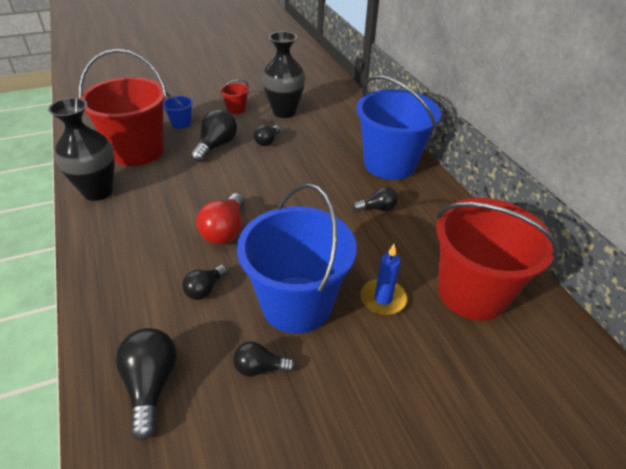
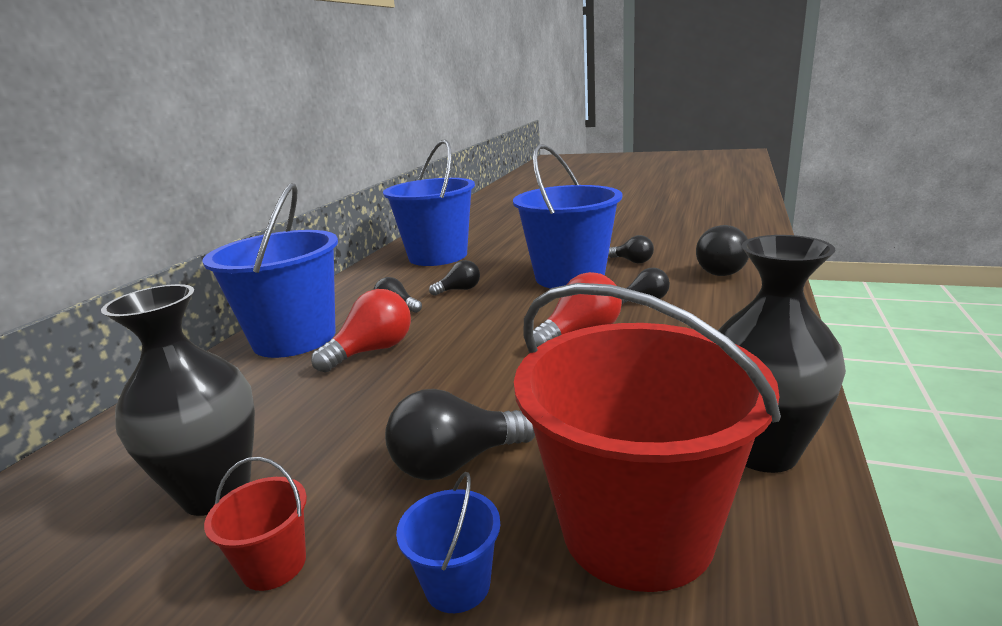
camera: 135 degrees left, 20 degrees down
(267, 141) = (363, 432): black light bulb -> black light bulb (459, 290)
(331, 173) = (372, 351): none -> red light bulb
(383, 299) = (501, 266): blue candle -> none
(472, 292) = (438, 256): red bucket -> blue bucket

